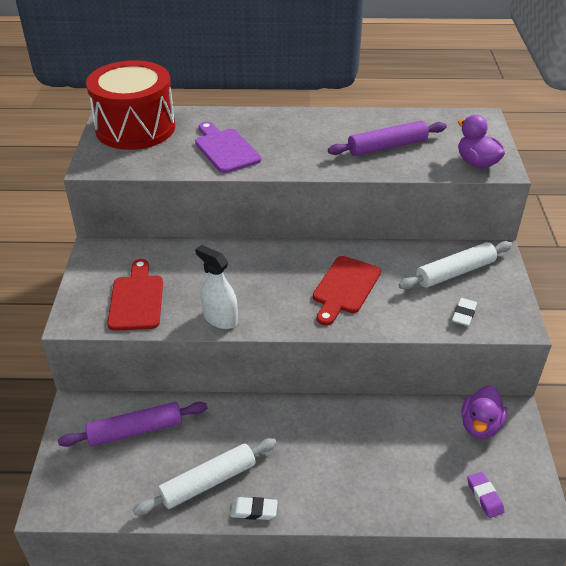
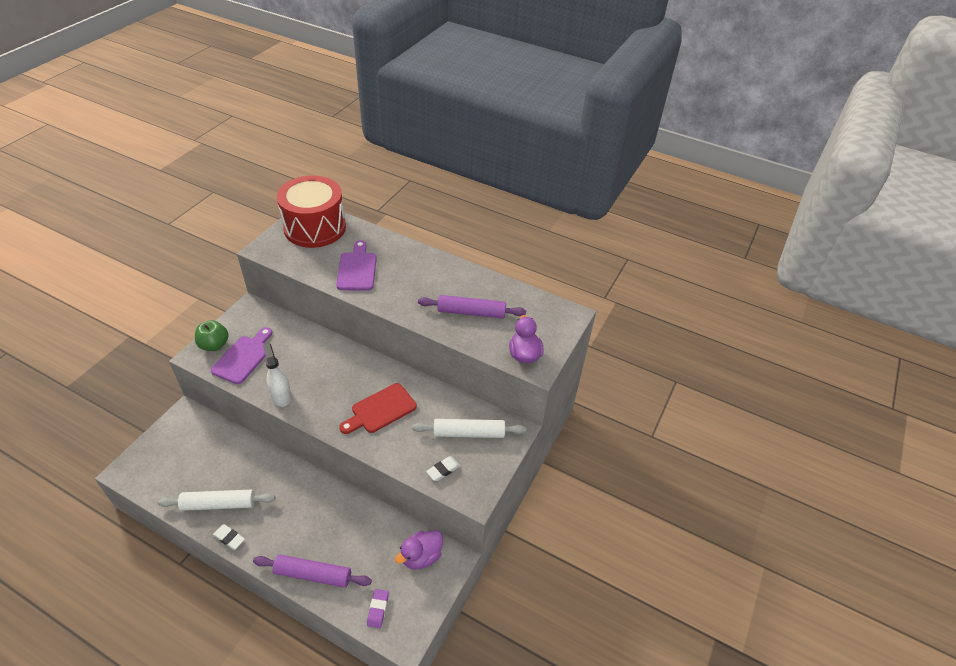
camera: 25 degrees right, 5 degrees up
(87, 301) = (214, 345): none -> green apple
(135, 430) = (205, 446): purple rolling pin -> purple rolling pin (313, 574)
(136, 299) = (244, 357): red cutting board -> purple cutting board

